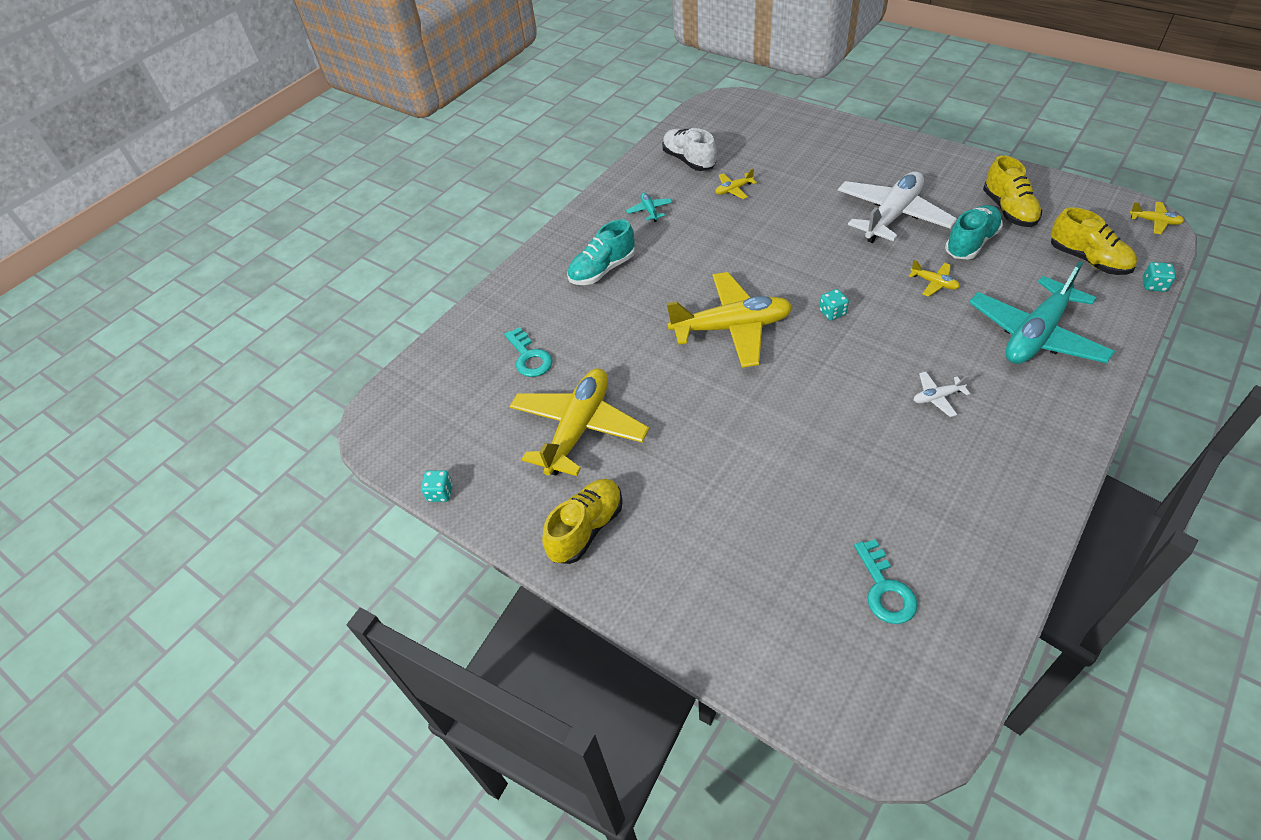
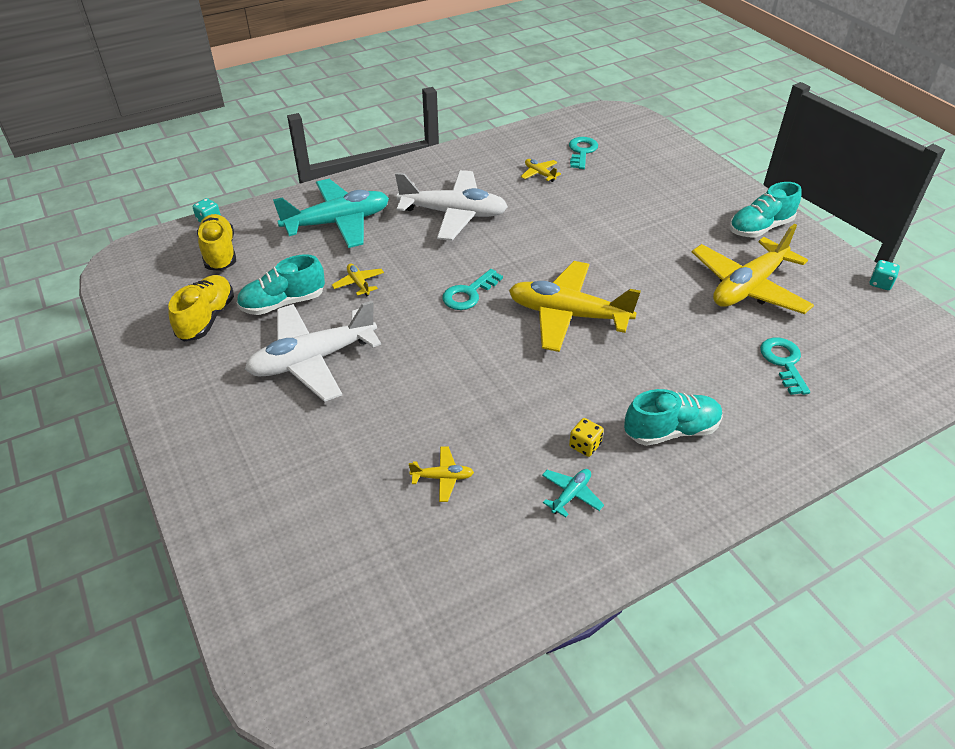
camera: 160 degrees left, 5 degrees down
(586, 529) = (760, 228): yellow shoe -> turquoise shoe
(649, 210) = (571, 495): turquoise plane -> turquoise plane turned 150 degrees counterclockwise
(657, 239) = (584, 445): none -> yellow dice
(689, 160) = (461, 565): white shoe -> none
(832, 312) = (469, 294): turquoise dice -> turquoise key
(937, 397) = (454, 214): white plane -> white plane, size x2.42
(1154, 222) = (121, 259): yellow plane -> yellow plane (539, 174)

